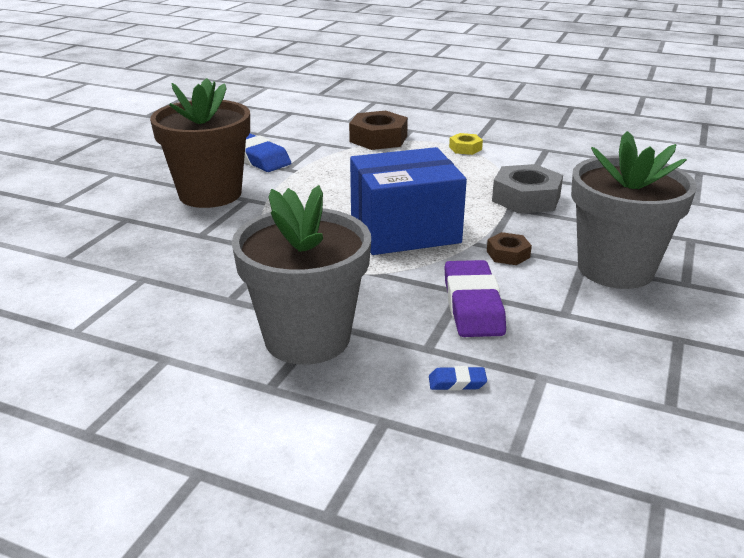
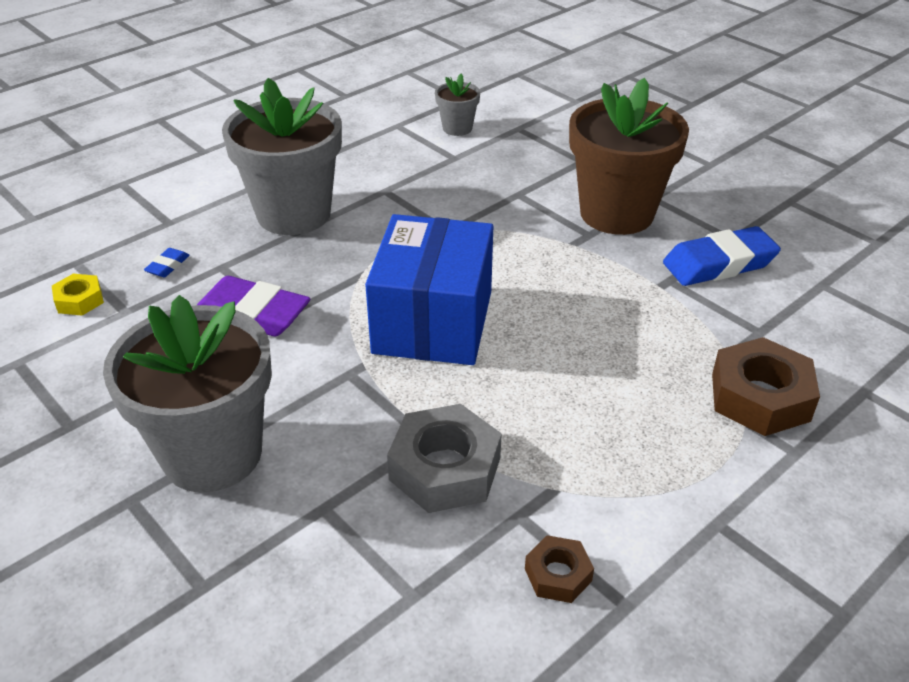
camera: 115 degrees right, 10 degrees up
(73, 291) = (457, 128): none -> grey flower pot
(465, 148) = (675, 487): yellow nut -> yellow nut (79, 300)
(508, 254) = (318, 379): brown nut -> brown nut (558, 575)

